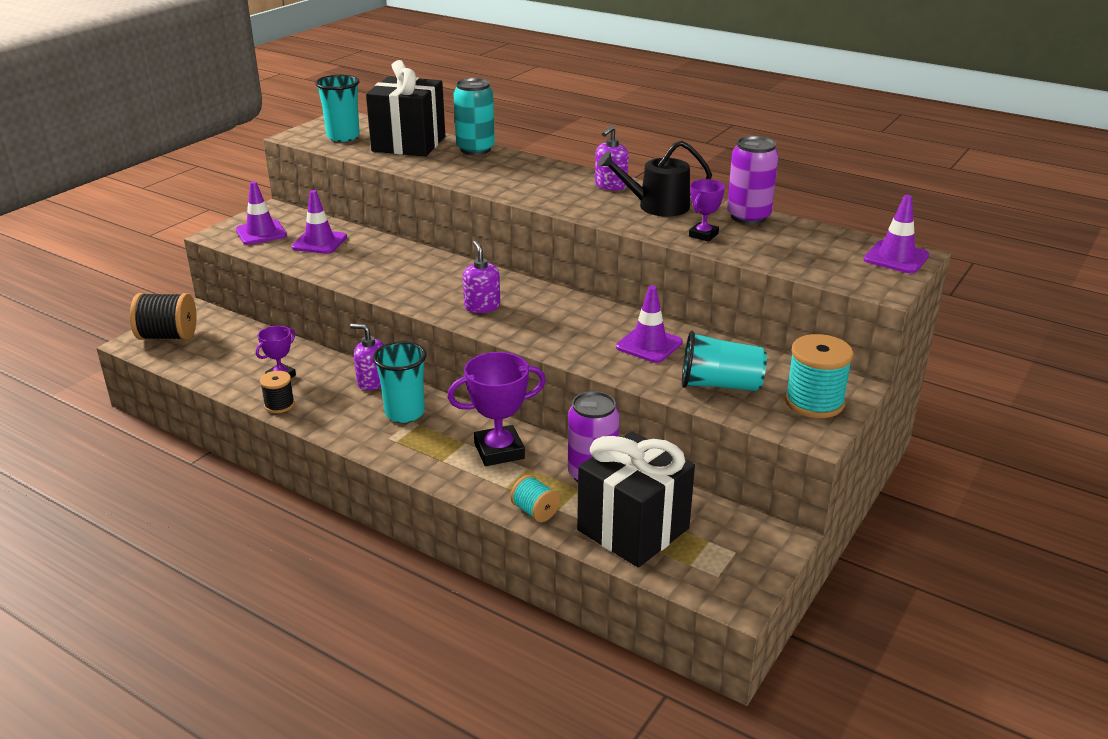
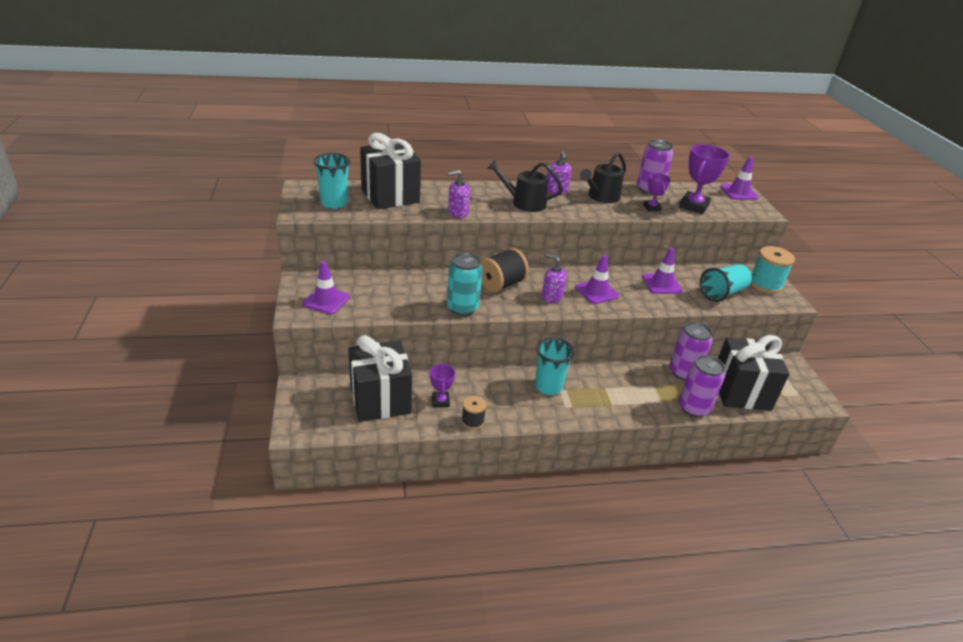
camera: 45 degrees left, 5 degrees up
(168, 336) = (312, 412): black spool -> black spool (501, 284)
(234, 351) = (380, 400): none -> black gift
(319, 242) = (380, 292): purple traffic cone -> purple traffic cone (596, 292)
(372, 382) = (499, 376): purple soap dispenser -> purple soap dispenser (457, 212)
(475, 149) = (439, 187): turquoise can -> turquoise can (462, 308)
(499, 451) = (627, 383): purple trophy -> purple trophy (693, 206)
(535, 511) = (693, 408): turquoise spool -> purple can
(542, 186) = (524, 203): none -> black watering can

